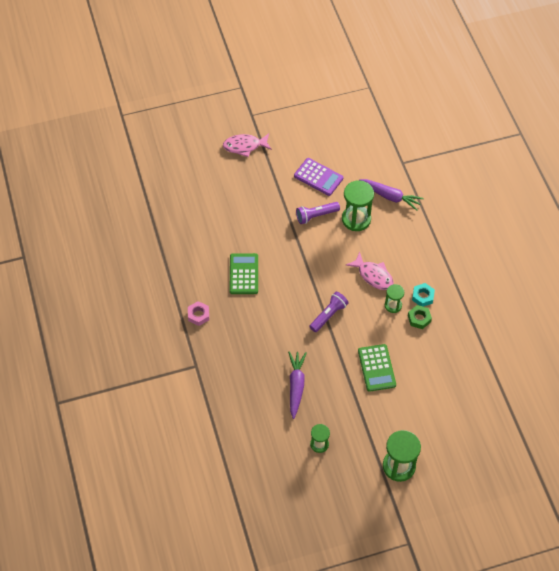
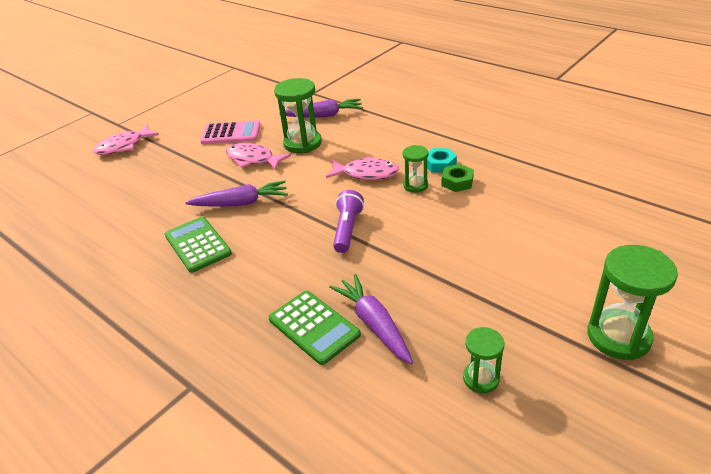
camera: 30 degrees left, 20 degrees down
(198, 315) = (156, 319): pink nut -> none
(285, 254) = (241, 203): none -> purple carrot
(316, 215) = (253, 159): purple flashlight -> pink fish
(318, 177) = (231, 133): purple calculator -> pink calculator
(376, 368) = (461, 247): green calculator -> green calculator (314, 327)

